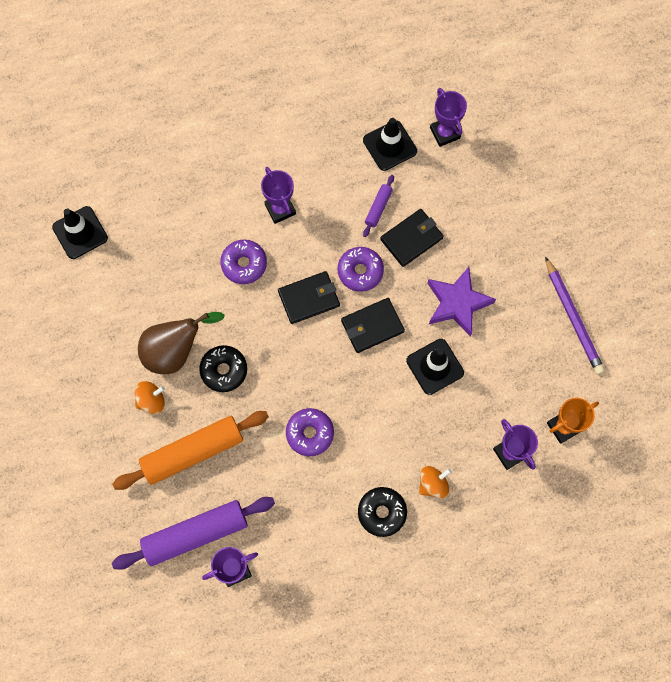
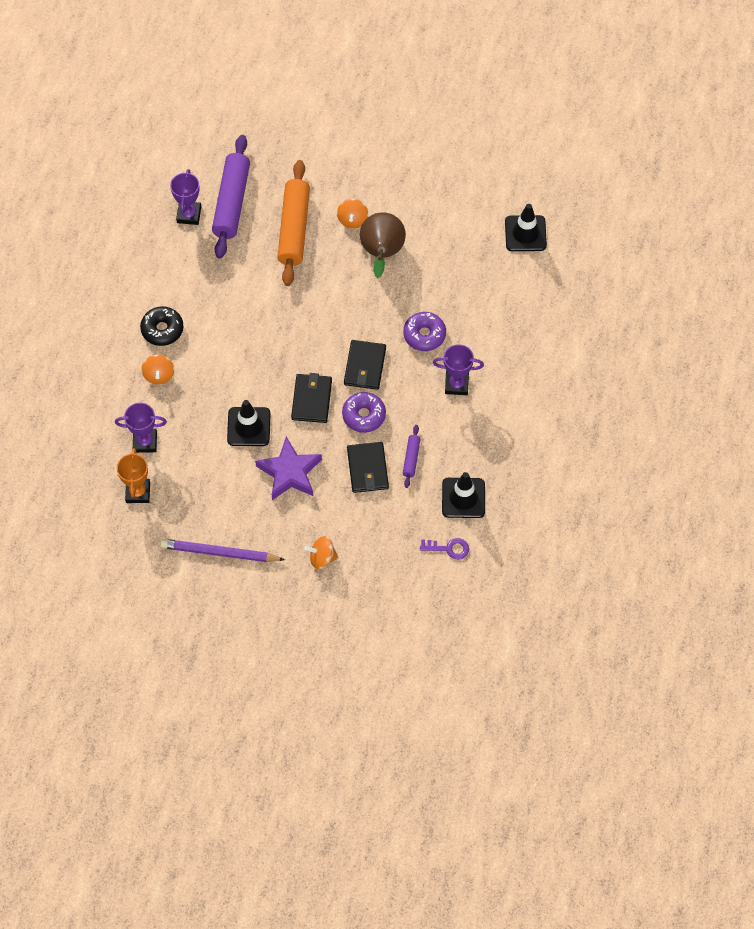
camera: 120 degrees right, 10 degrees down
(224, 370) = (344, 279): black donut -> none
(310, 433) = (255, 312): purple donut -> none
(378, 208) = (411, 458): purple rolling pin -> purple rolling pin turned 45 degrees clockwise
(445, 133) = (448, 548): purple trophy -> purple key
(520, 229) = (322, 558): none -> orange spinning top

